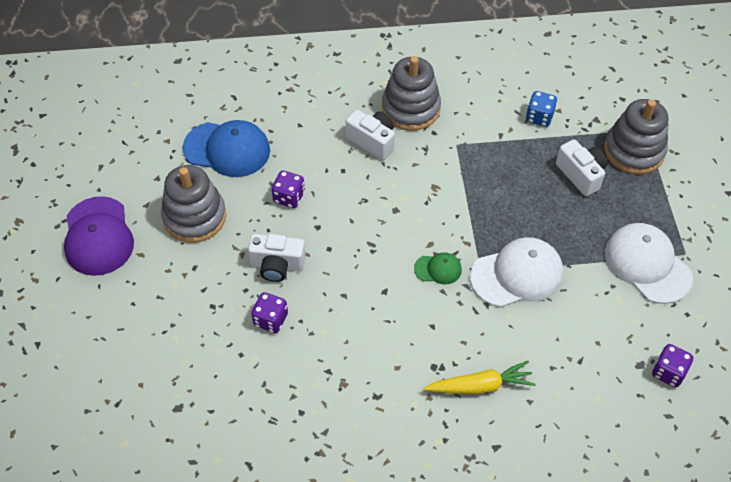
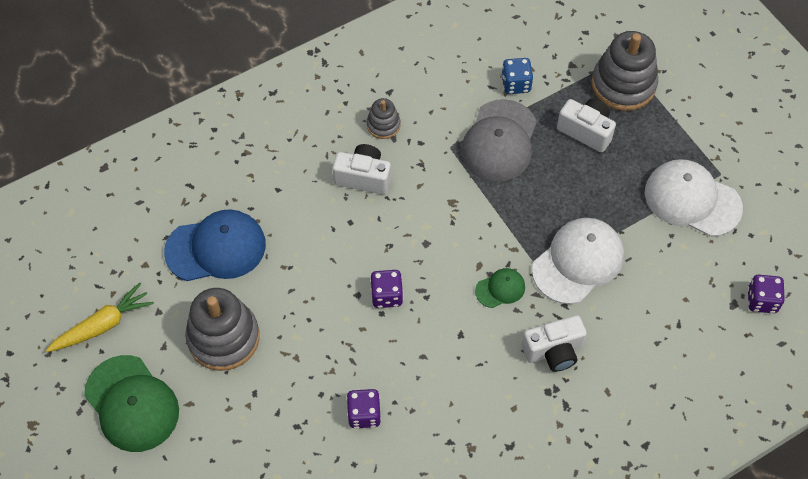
camera: 25 degrees left, 5 degrees up
(98, 236) = (132, 404): purple cap -> green cap
(277, 265) = (339, 354): white camera -> white camera (553, 351)
(289, 197) = (310, 275): purple dice -> purple dice (387, 295)
(411, 108) = (383, 125): grey stacking toy -> grey stacking toy, size x0.51
(480, 386) = (601, 391): yellow carrot -> yellow carrot (103, 325)
(501, 155) = (499, 141): none -> grey cap

